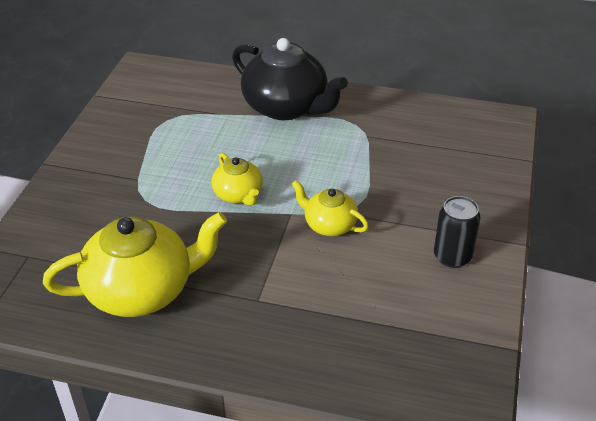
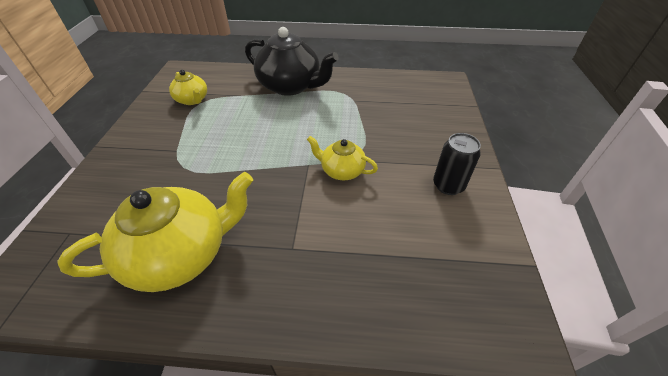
camera: 10 degrees left, 5 degrees up
(238, 195) = (262, 154): yellow teapot -> yellow teapot (192, 100)

